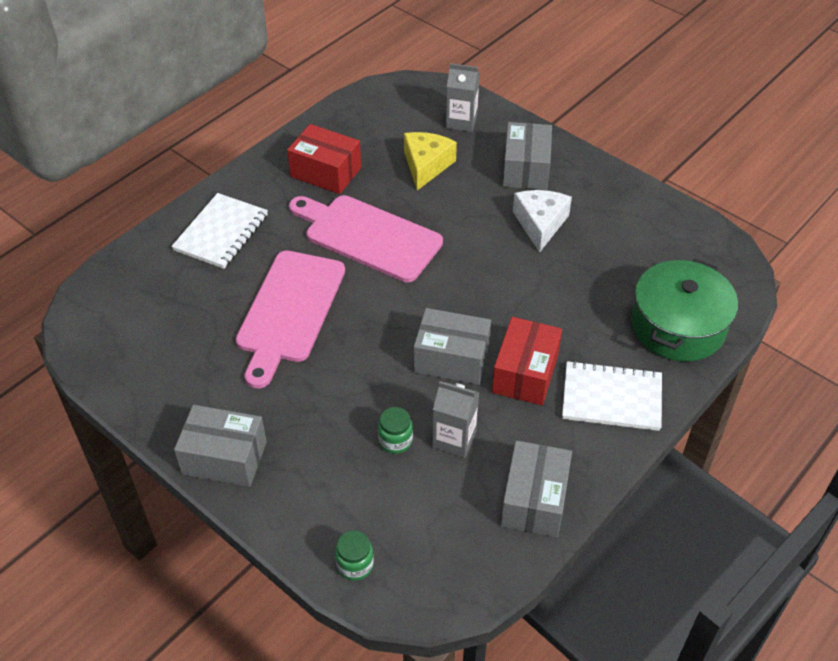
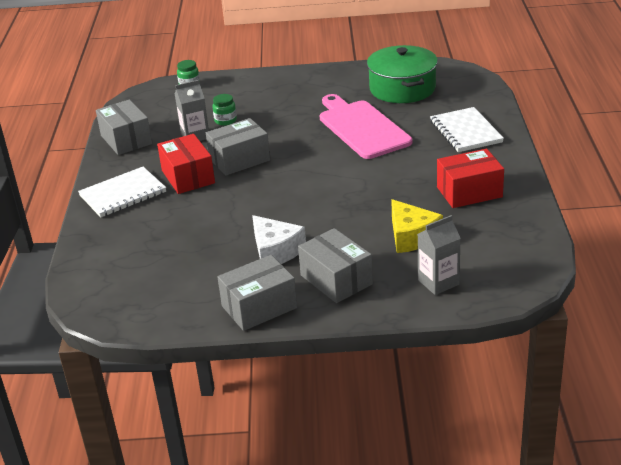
camera: 140 degrees right, 15 degrees down
(224, 458) = (299, 77): grey box -> grey box (259, 307)
(368, 236) = (378, 179): pink cutting board -> none
(678, 326) = (111, 249): green pot -> green pot (402, 88)

